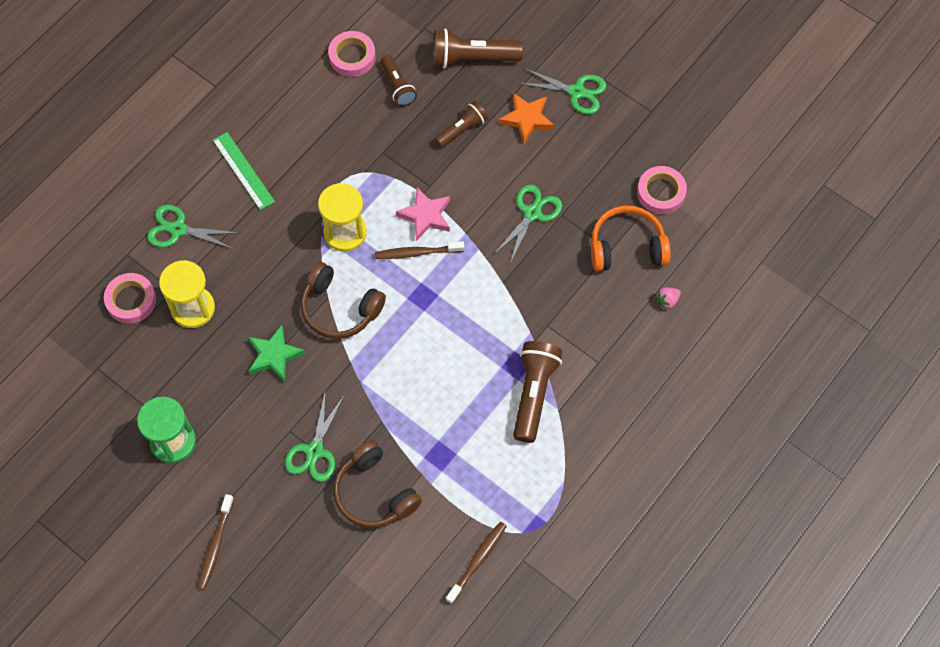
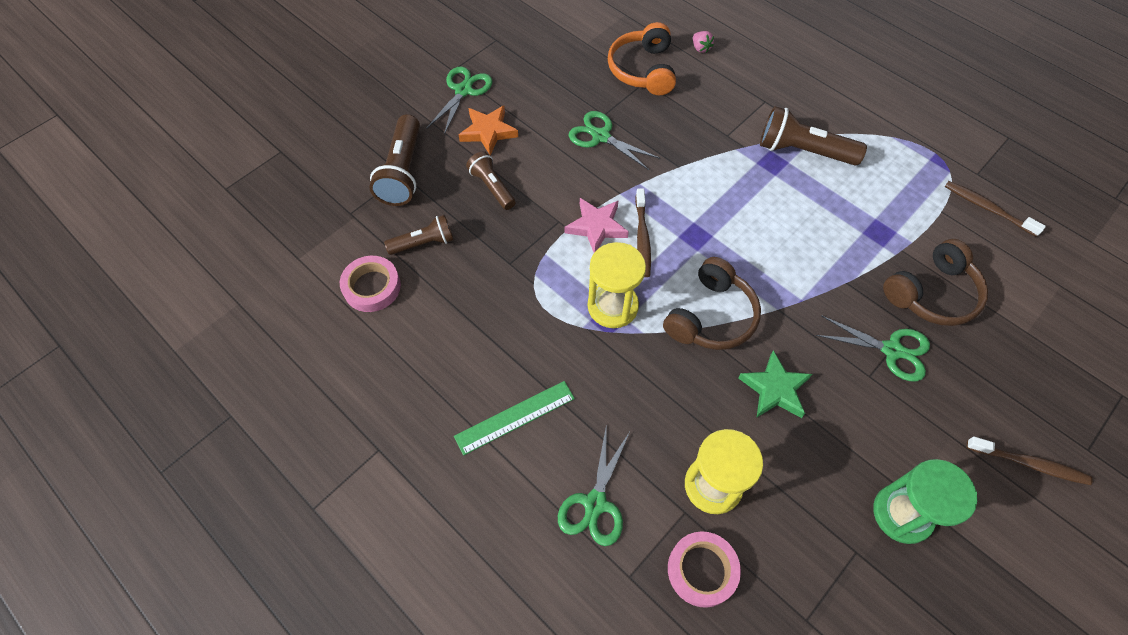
camera: 85 degrees left, 5 degrees down
(661, 193) = (586, 41): pink tape -> none

